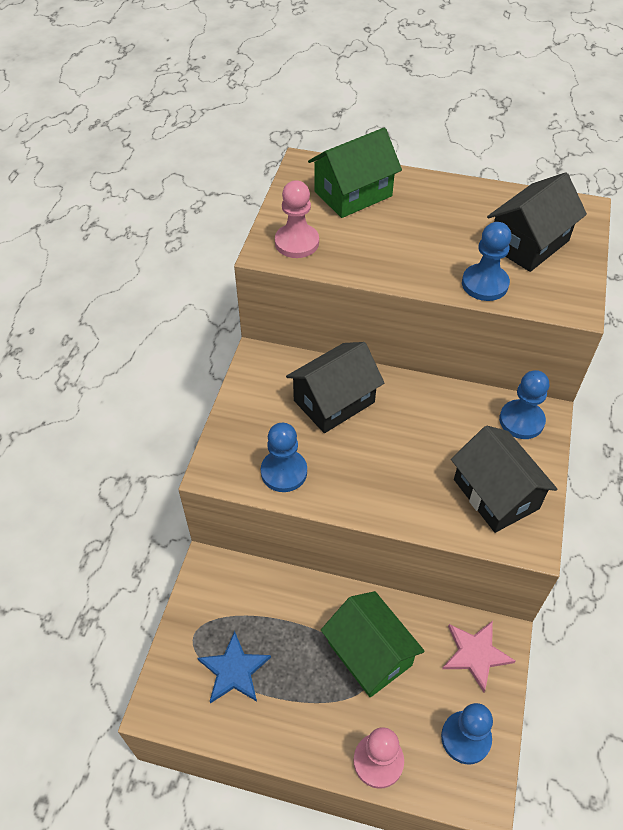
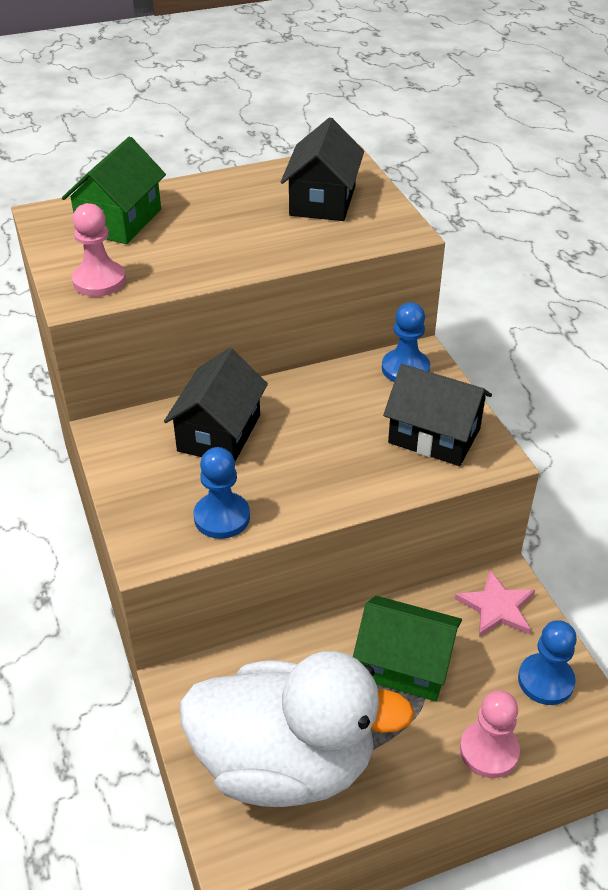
camera: 35 degrees left, 10 degrees down
(234, 670) = (285, 763): blue star -> white duck
(484, 284) = (313, 245): blue pawn -> none

